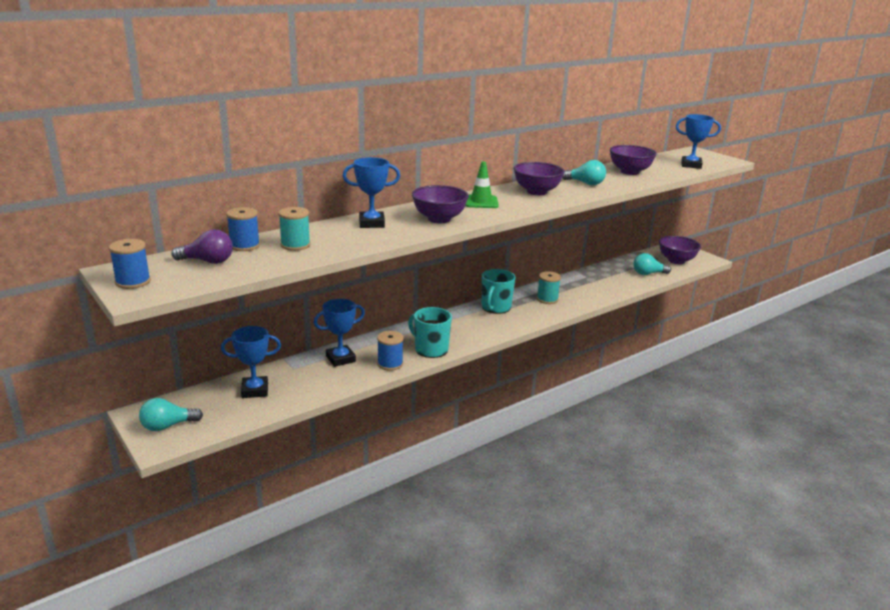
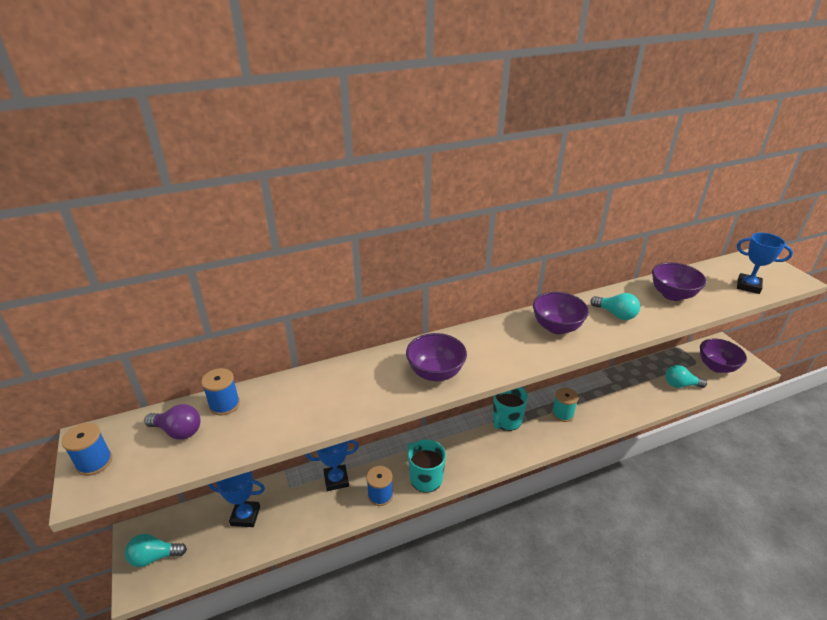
camera: 15 degrees right, 10 degrees up
(295, 245) = (273, 409): turquoise spool -> none
(371, 223) = (363, 374): blue trophy -> none
(481, 202) = (490, 342): green traffic cone -> none

